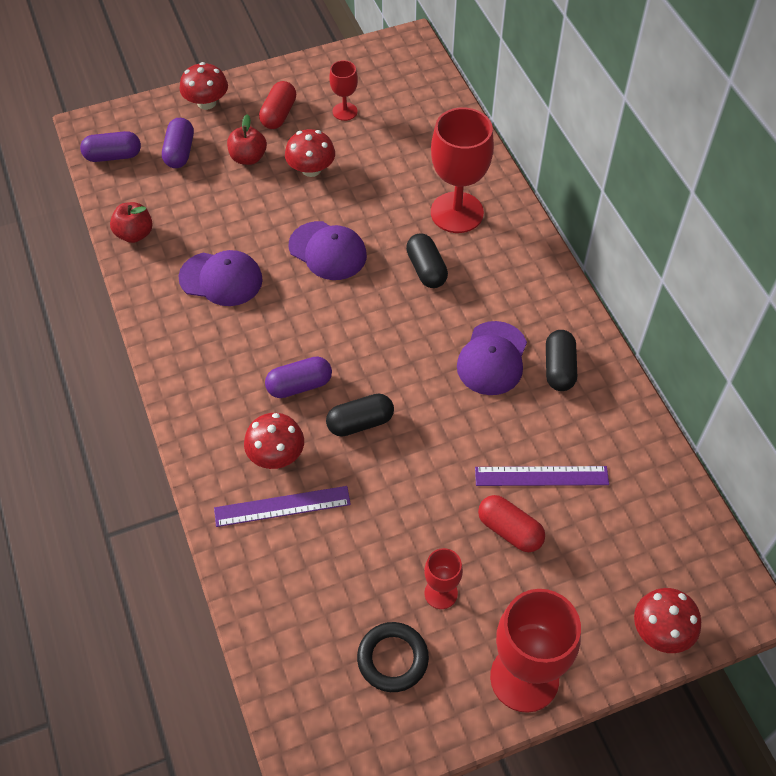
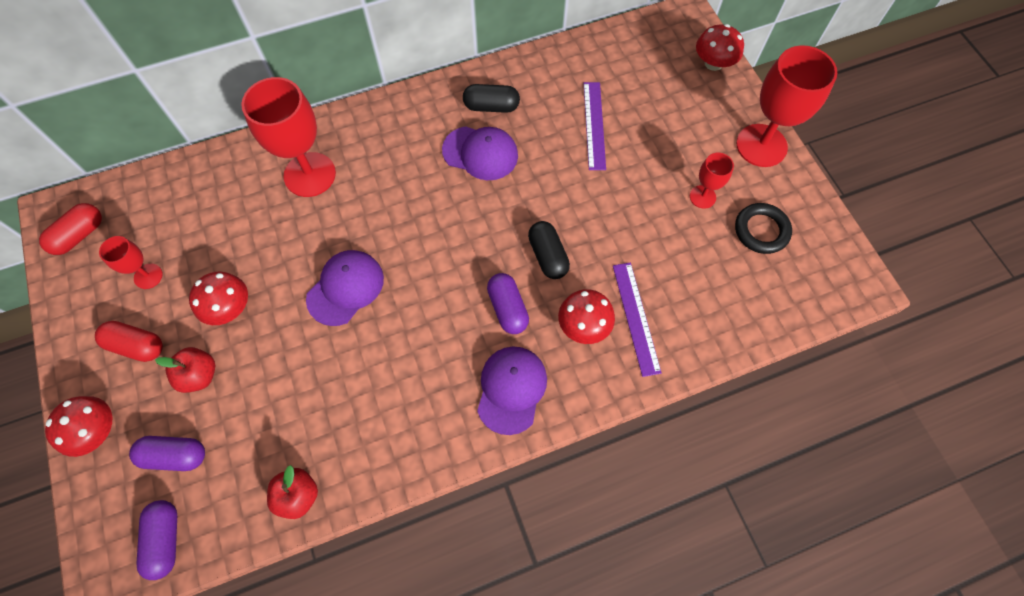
camera: 90 degrees left, 10 degrees up
(221, 279) = (373, 391): purple cap -> purple cap (511, 389)
(426, 269) = (377, 201): black capsule -> none
(510, 530) = (644, 148): red capsule -> red capsule (79, 235)

